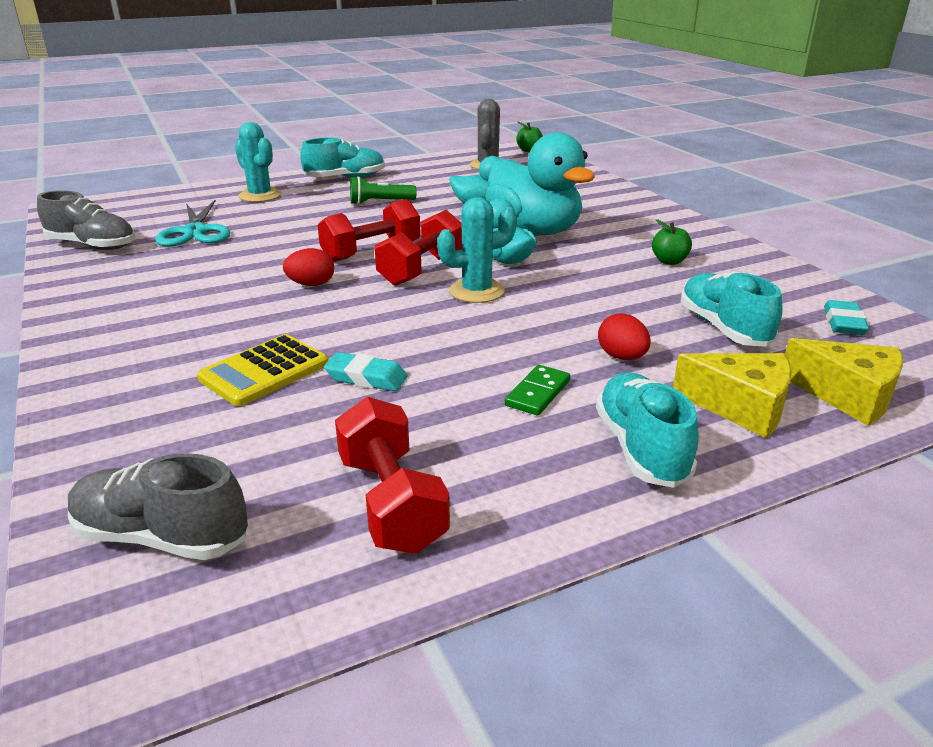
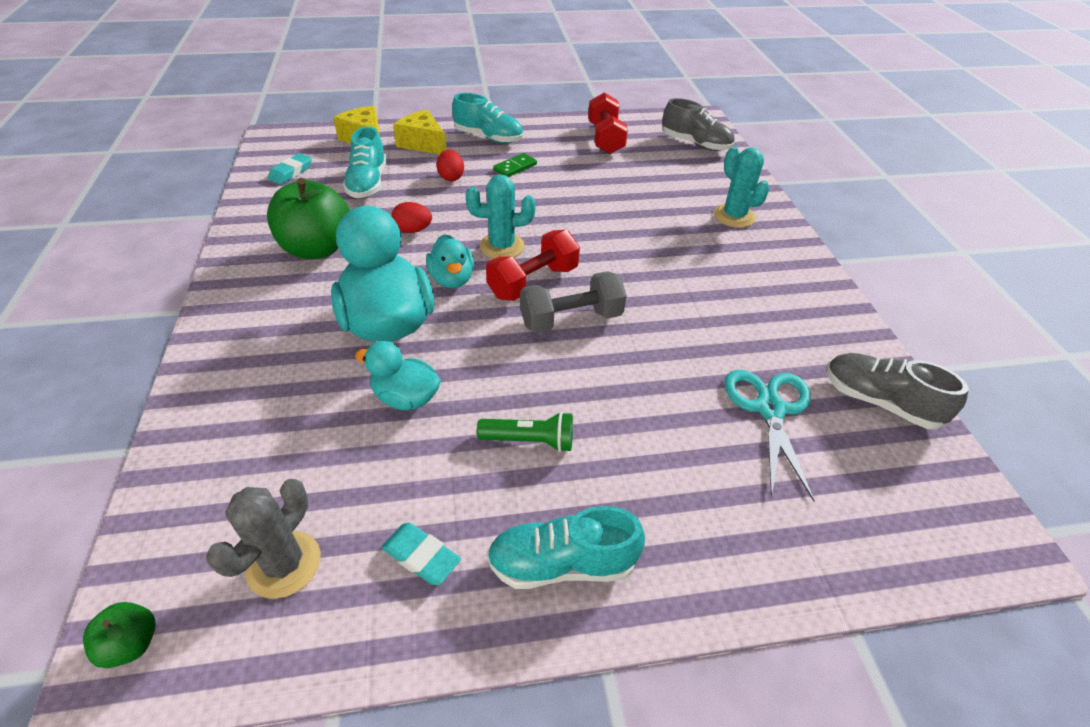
camera: 165 degrees left, 15 degrees up
(260, 196) = (706, 515): turquoise cactus -> turquoise cactus (734, 216)
(264, 371) = (664, 207): yellow calculator -> none
(311, 284) = (633, 282): red egg -> red egg (413, 230)
(366, 378) = (604, 192): turquoise eraser -> turquoise eraser (421, 556)
(371, 252) = (571, 319): red dumbbell -> grey dumbbell
(641, 448) = (488, 137): turquoise shoe -> turquoise shoe turned 75 degrees counterclockwise
(669, 261) = (317, 248): green apple -> green apple, size x2.21

